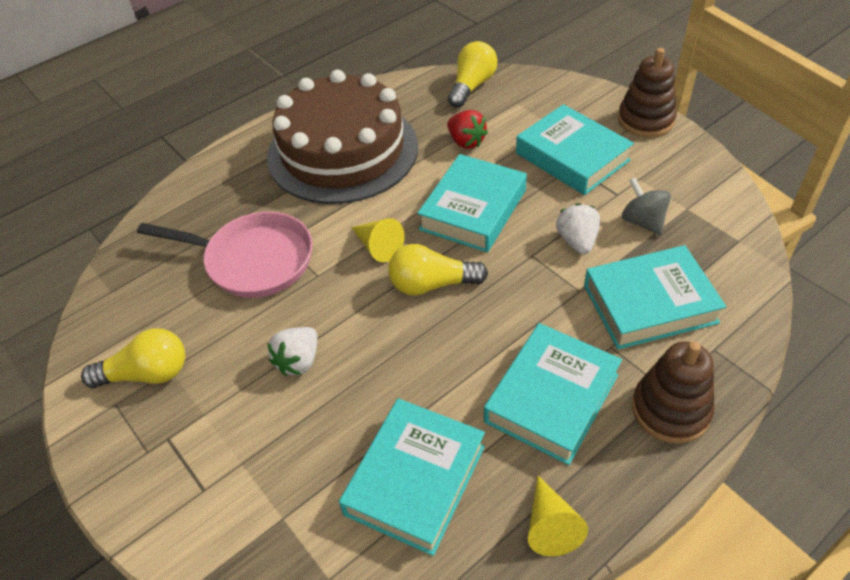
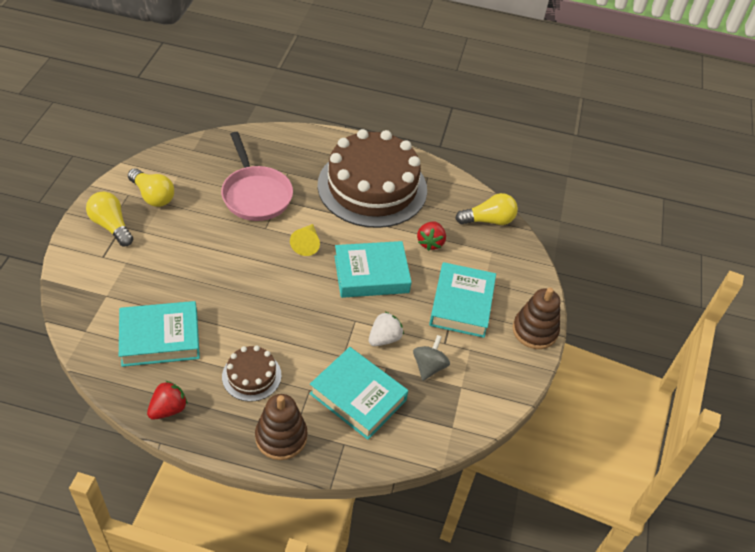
camera: 45 degrees right, 0 degrees up
(298, 361) = (201, 252): white strawberry -> none
(432, 284) = (296, 283): yellow light bulb -> yellow light bulb (111, 226)
(550, 525) = (168, 409): yellow cone -> red strawberry
(551, 398) = (251, 376): turquoise book -> brown cake

